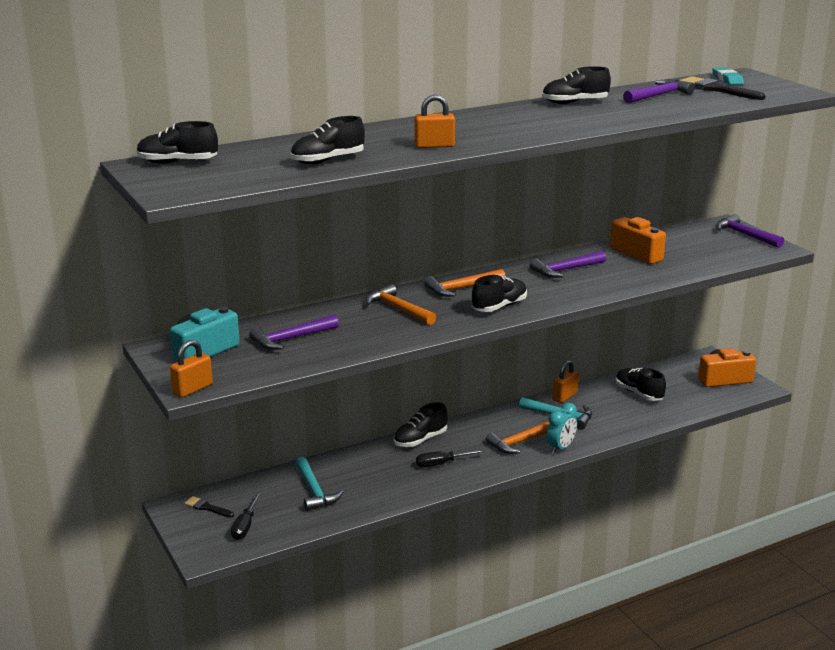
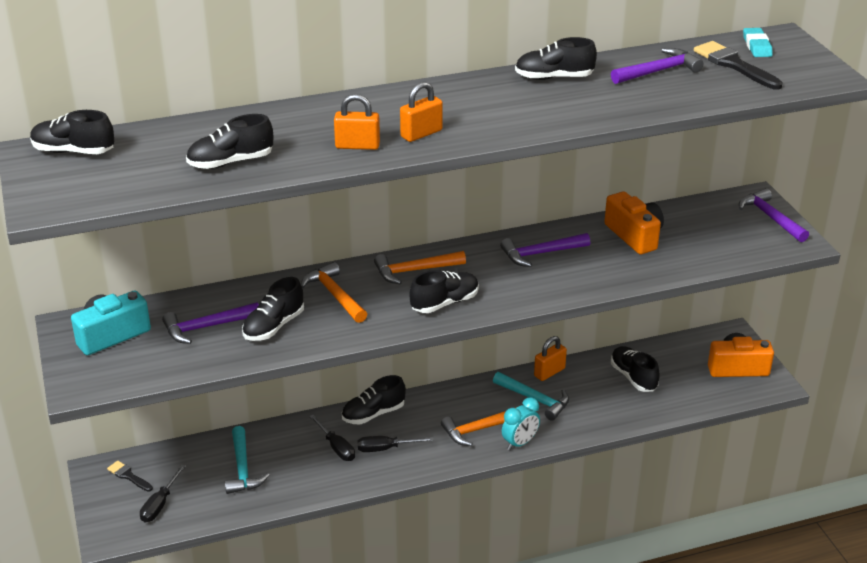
camera: 10 degrees right, 10 degrees up
(193, 389) = (82, 388): orange padlock -> orange padlock (421, 134)
(353, 333) = (274, 326): none -> black shoe
(396, 467) = (336, 447): none -> black screwdriver

